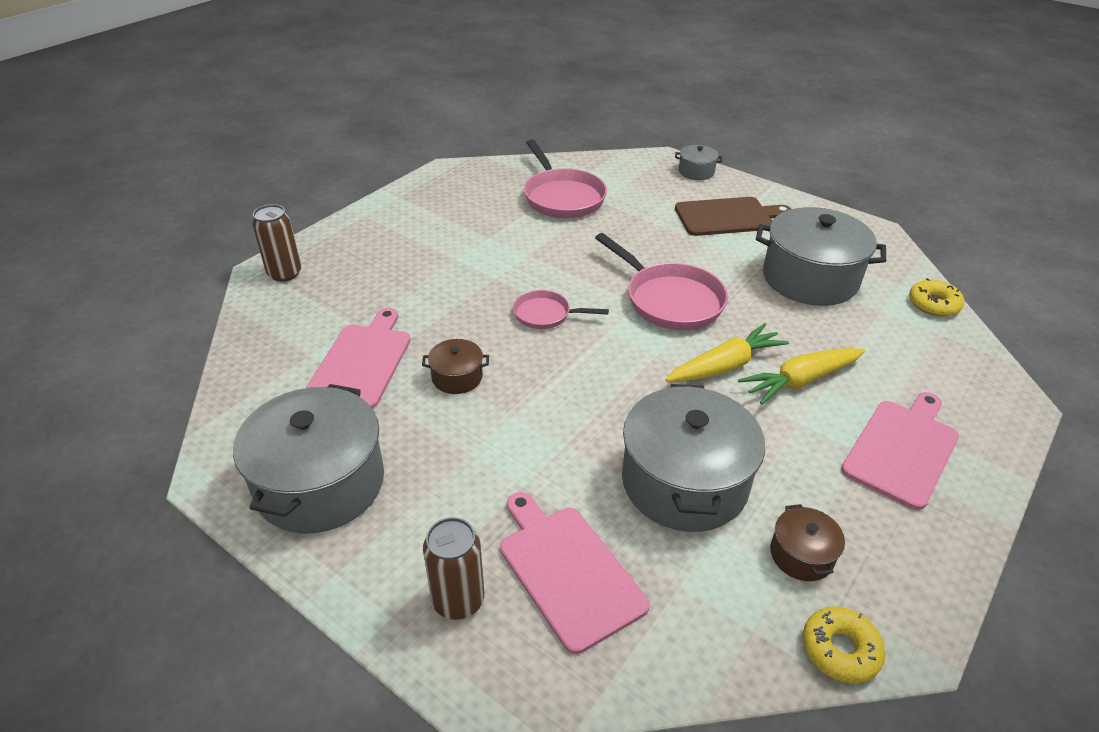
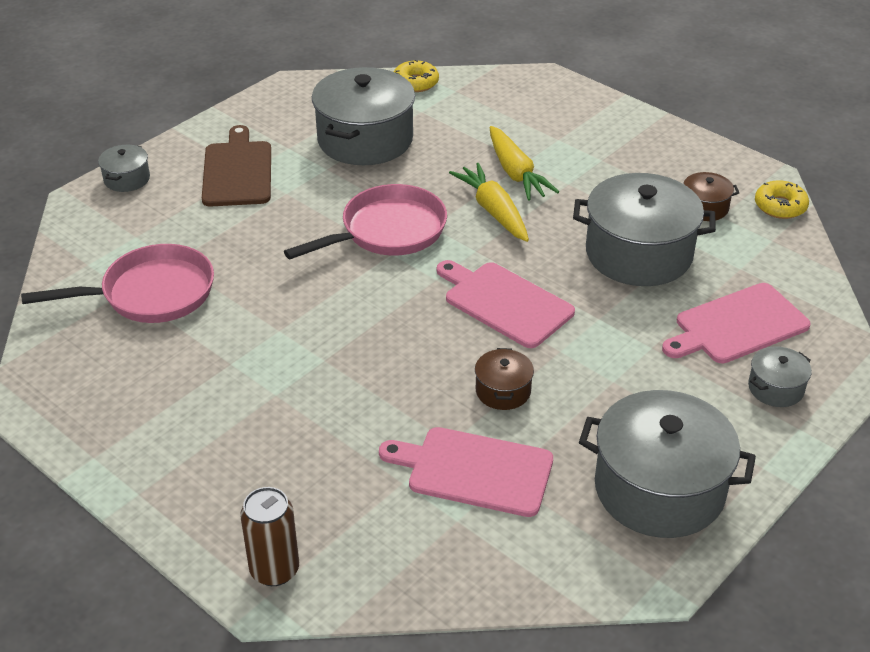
camera: 85 degrees left, 0 degrees up
(458, 600) = (775, 388): brown can -> grey pot
(546, 314) = (401, 321): pink pan -> none
(902, 449) = (596, 140): pink cutting board -> pink cutting board (505, 302)

